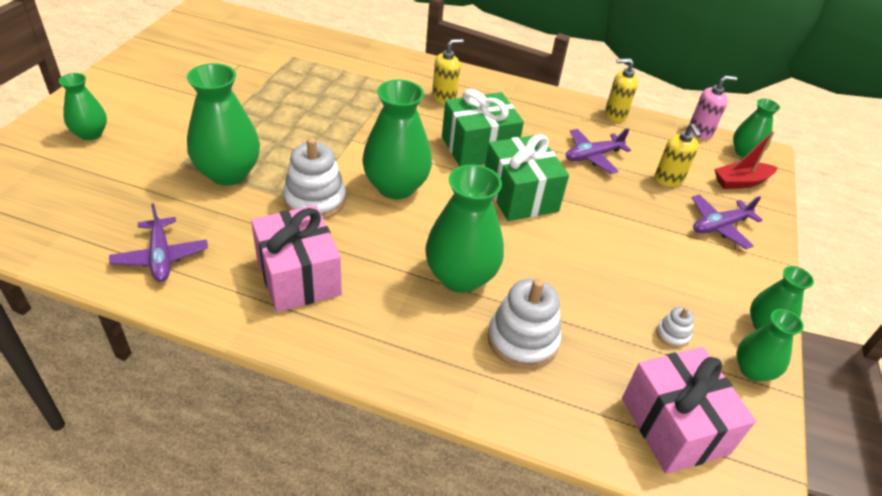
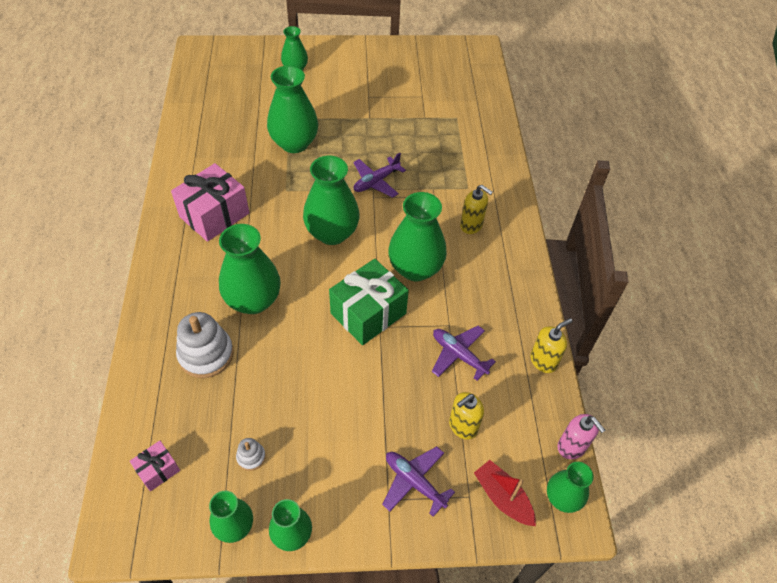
camera: 70 degrees right, 10 degrees up
(161, 257) = (203, 148): purple plane -> purple plane (376, 181)
(315, 200) = (292, 195): white stacking toy -> none
(478, 147) = (415, 268): green gift -> green vase
(615, 115) = (543, 361): yellow soap dispenser -> yellow soap dispenser turned 75 degrees clockwise
(674, 425) = (158, 470): pink gift -> pink gift, size x0.50

